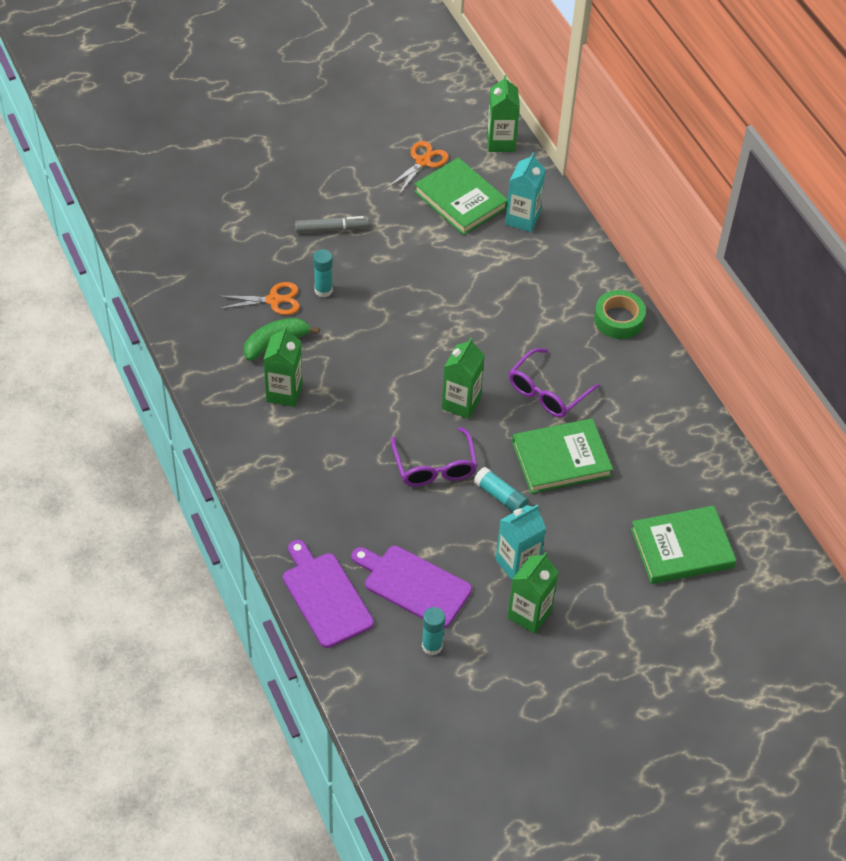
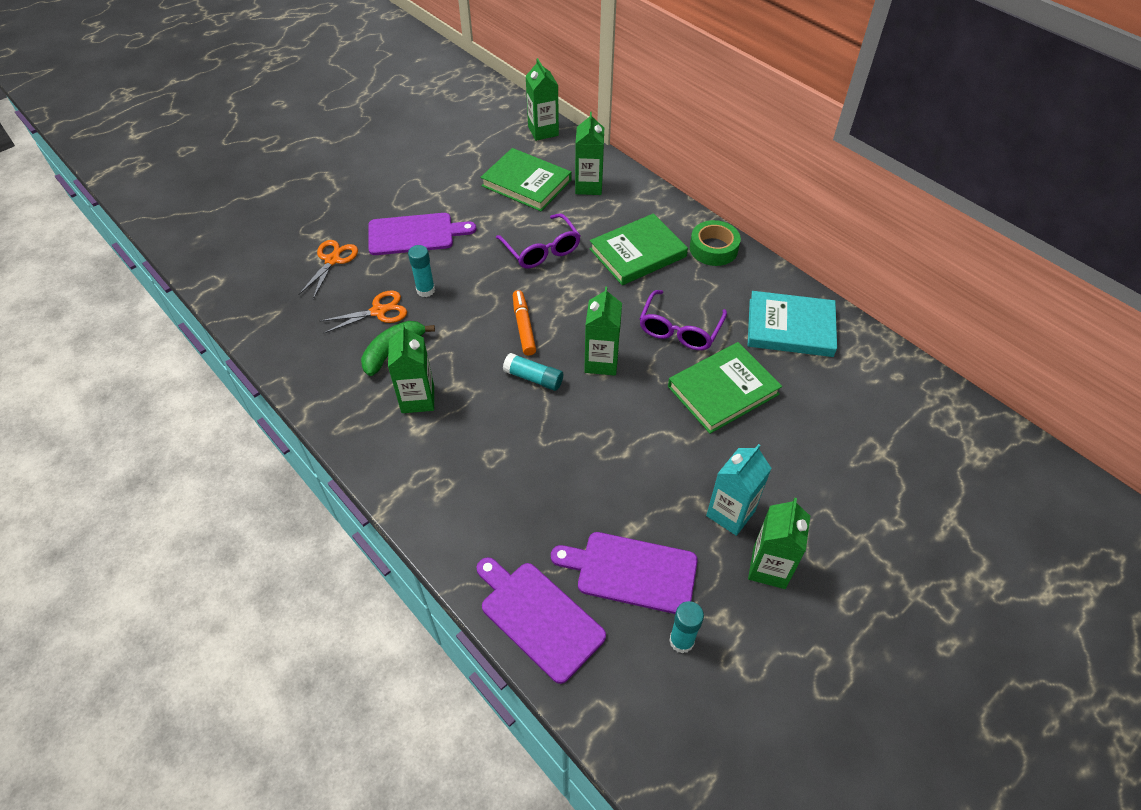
camera: 15 degrees left, 0 degrees up
(331, 229) = (415, 234): grey marker -> purple cutting board
(402, 350) = (523, 327): none -> orange marker
(423, 161) = (480, 160): orange scissors -> orange scissors (332, 260)
(435, 467) = (602, 433): purple glasses -> purple glasses (542, 250)
(500, 496) = (681, 445): turquoise glue stick -> turquoise glue stick (533, 378)
(522, 219) = (588, 186): turquoise carton -> green carton
(654, 418) = (790, 327): none -> turquoise book
(682, 548) = (883, 447): green book -> green book (638, 253)

